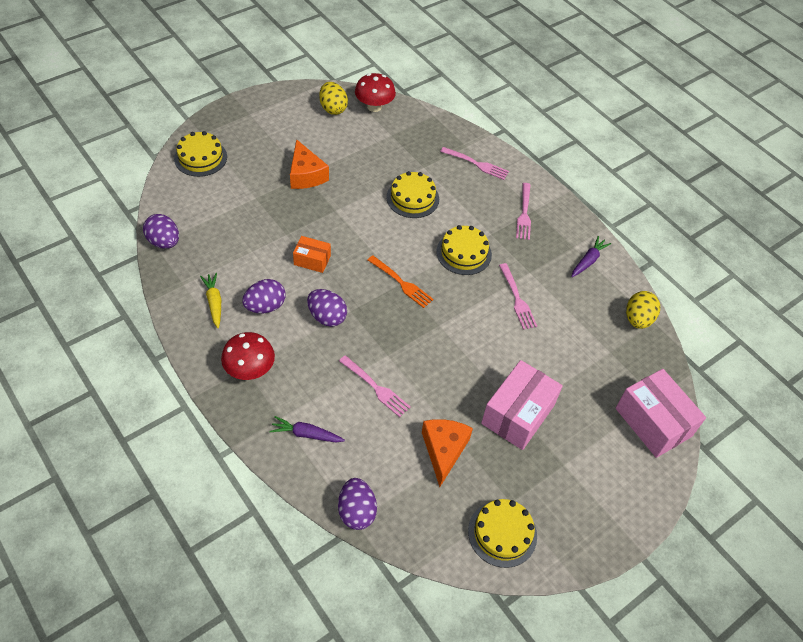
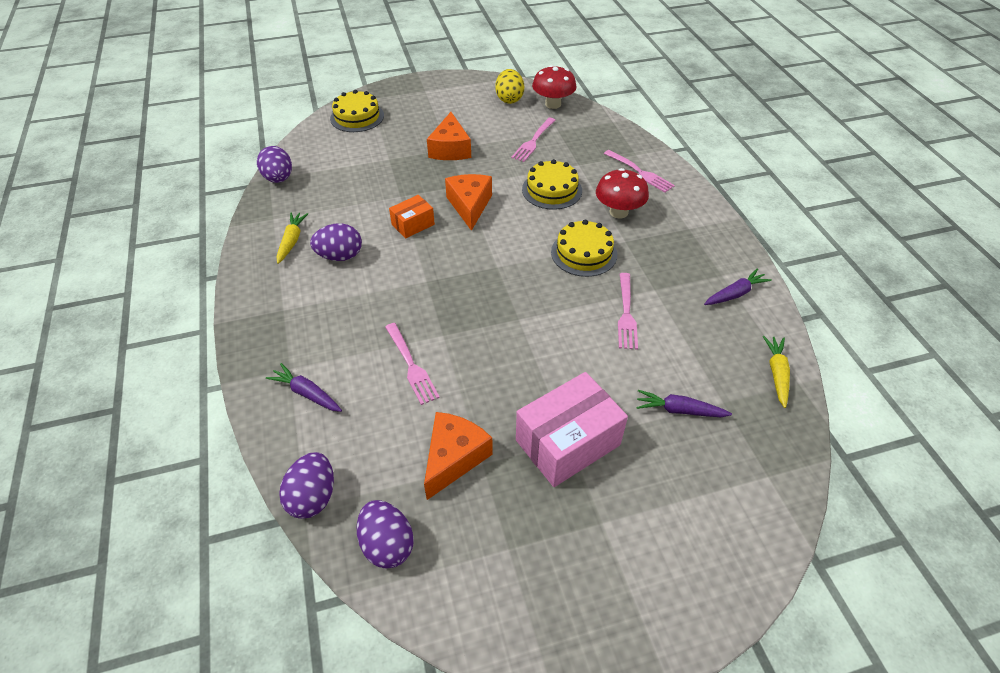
camera: 25 degrees right, 5 degrees down
(250, 370) = (288, 312): red mushroom -> red mushroom (618, 212)
(312, 260) = (413, 224): orange box -> orange box turned 75 degrees counterclockwise
(327, 317) = (398, 281): purple egg -> purple egg (387, 544)
(351, 230) = (469, 206): none -> orange cheese
(401, 283) = (497, 266): orange fork -> none
(502, 533) = (478, 585): yellow cake -> none
(524, 213) = (674, 229): pink fork -> pink fork (533, 141)
(583, 367) = (679, 410): none -> purple carrot
(638, 319) = (776, 373): yellow egg -> yellow carrot
(653, 422) = (751, 506): pink box -> none

